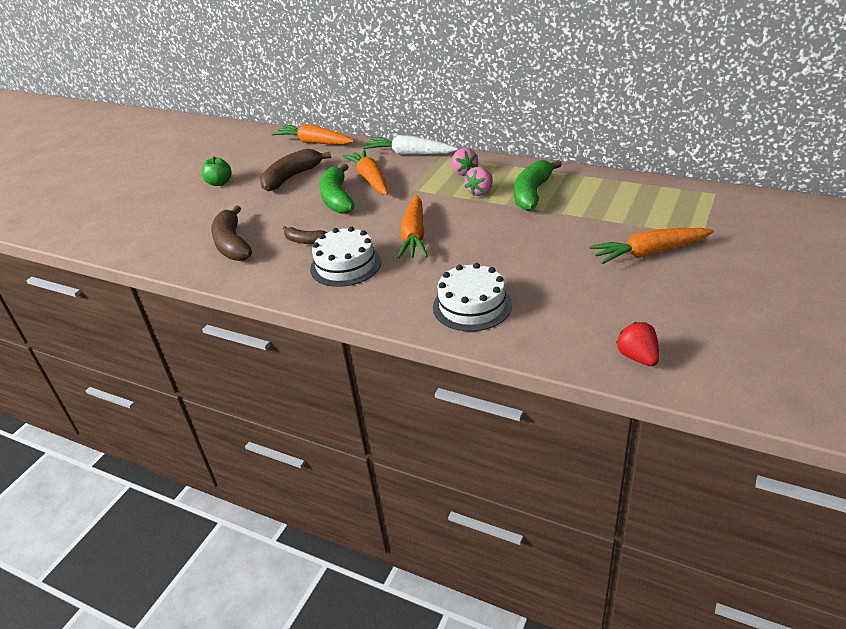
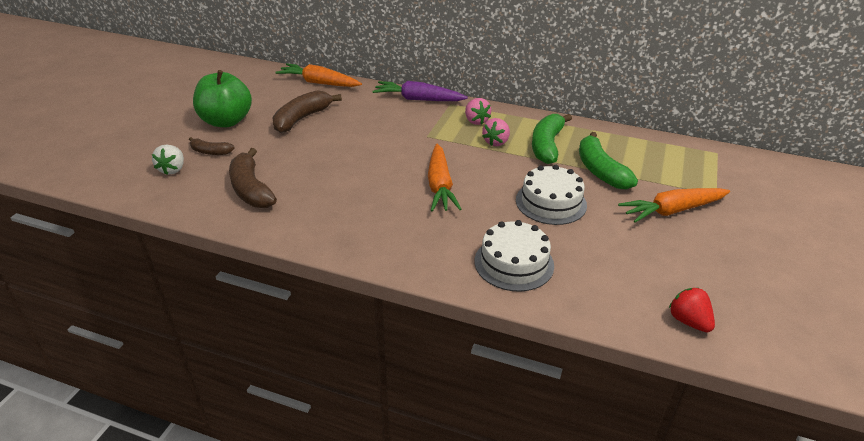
camera: 10 degrees left, 0 degrees up
(163, 229) = (172, 169): none -> white strawberry
(219, 183) = (226, 121): green apple -> green apple, size x1.86
(305, 241) = (328, 188): brown banana -> brown banana (210, 152)
(337, 198) = (353, 143): green banana -> green banana (600, 170)
(345, 265) = (375, 215): white cake -> white cake (551, 202)
(370, 179) = (384, 124): orange carrot -> none
(409, 154) = (418, 99): white carrot -> purple carrot

